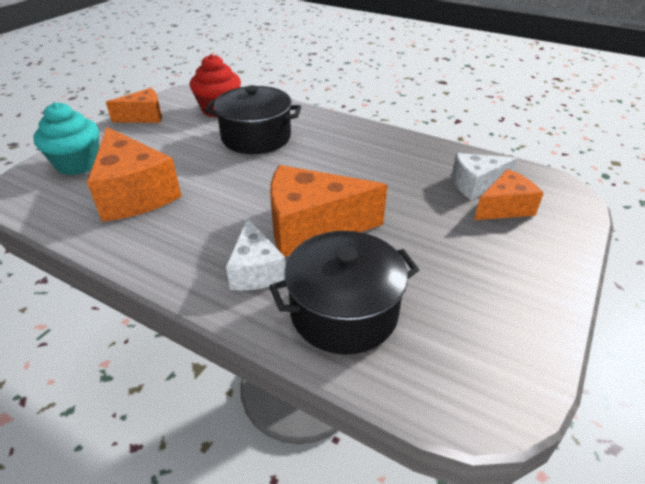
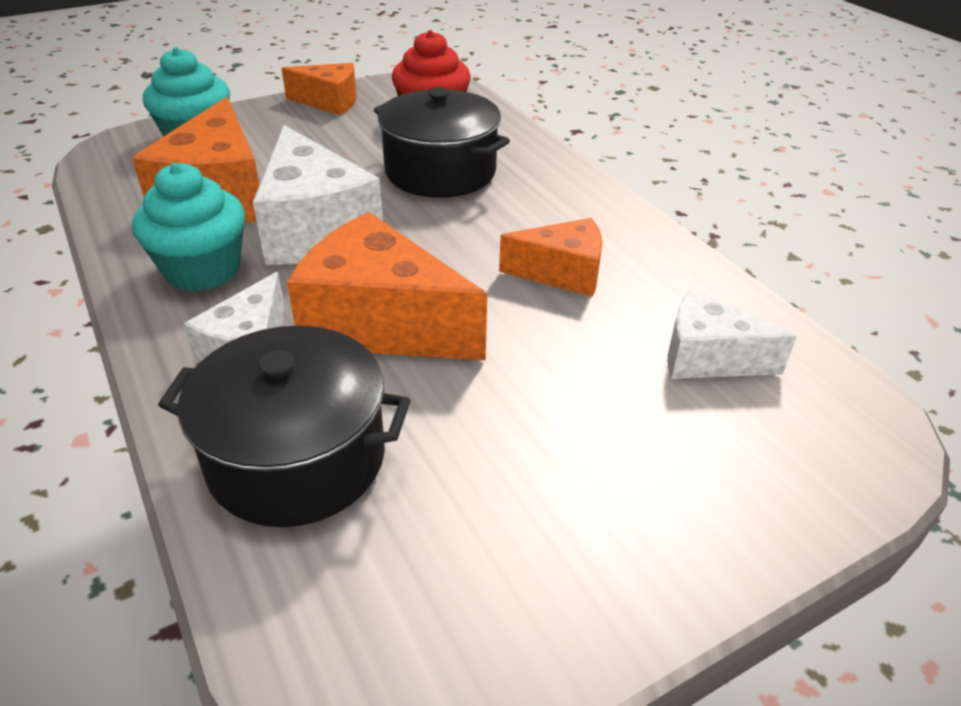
camera: 30 degrees right, 0 degrees up
(174, 238) = (202, 270): none -> turquoise cupcake
(218, 192) = (315, 230): none -> white cheese
(504, 208) = (718, 416): orange cheese -> orange cheese (562, 273)

